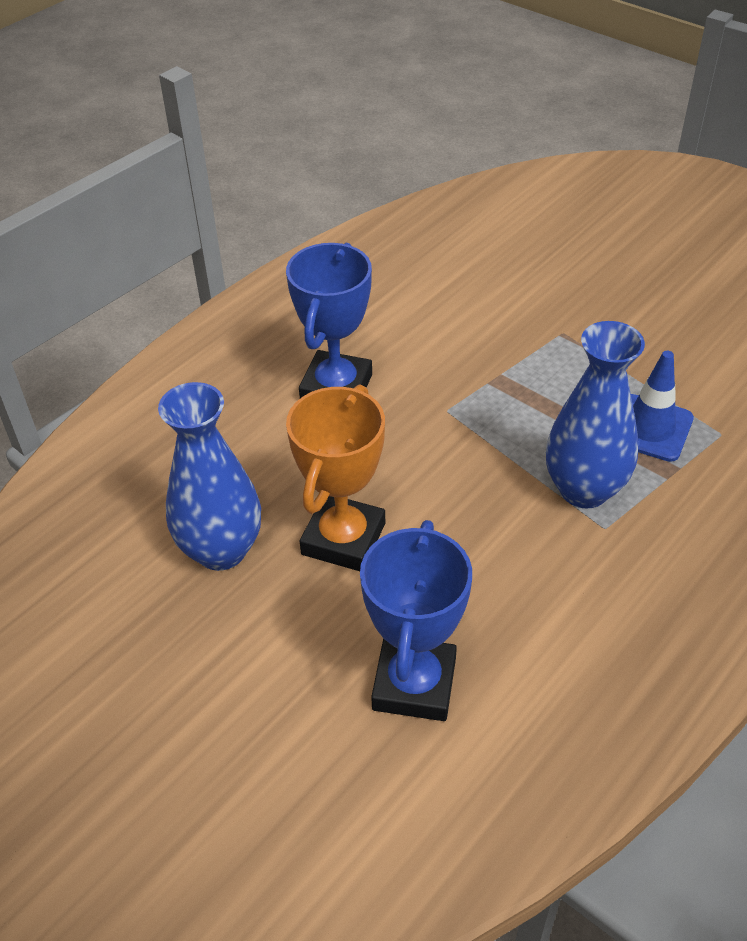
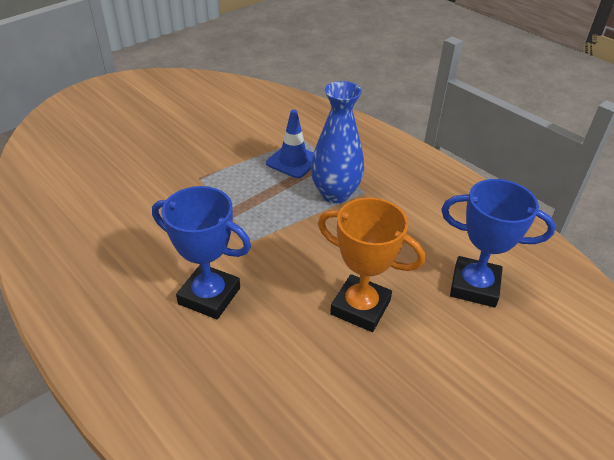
camera: 85 degrees left, 5 degrees down
(221, 550) = (364, 382): blue vase -> none

